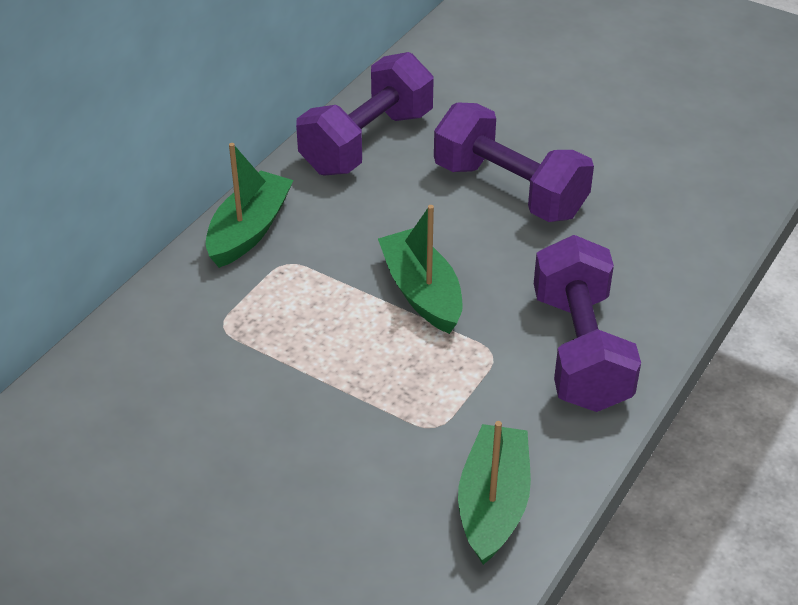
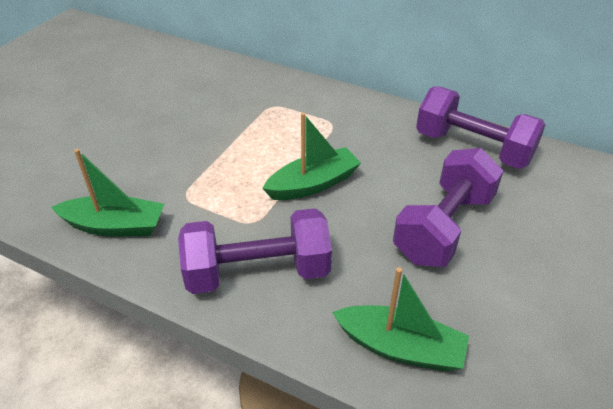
camera: 85 degrees right, 0 degrees up
(249, 230) = (360, 107): green boat -> green boat (400, 347)

